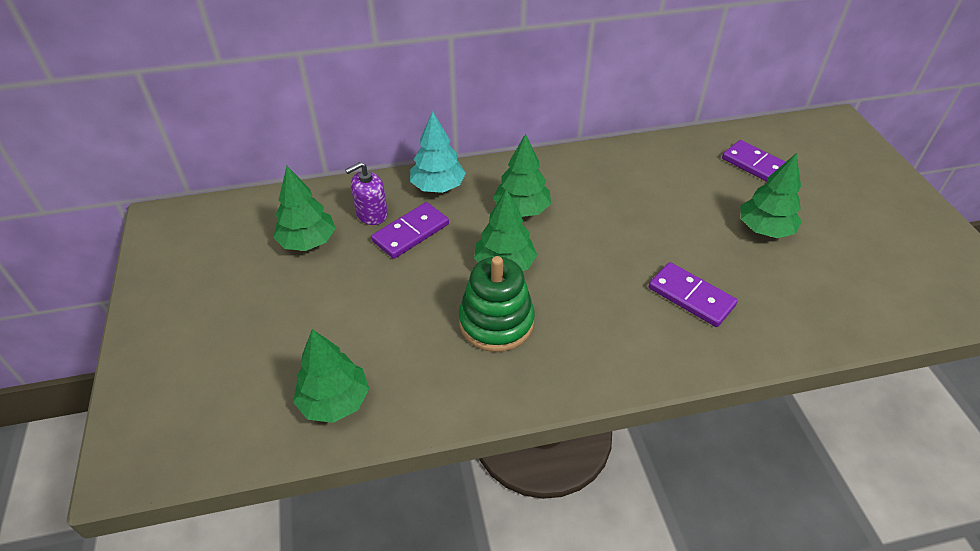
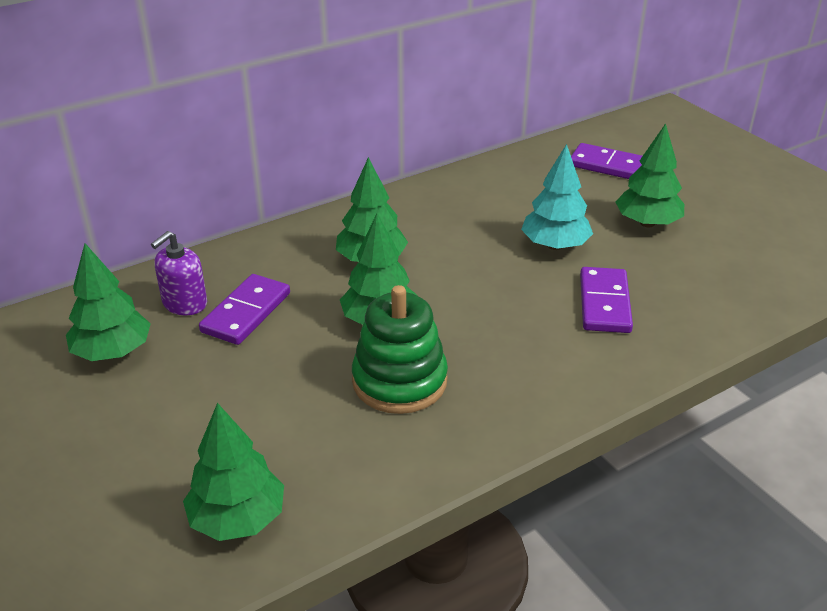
camera: 20 degrees left, 10 degrees down
(438, 187) = (256, 257): turquoise tree -> turquoise tree (555, 245)
(691, 296) = (604, 303): purple domino -> purple domino turned 75 degrees clockwise

